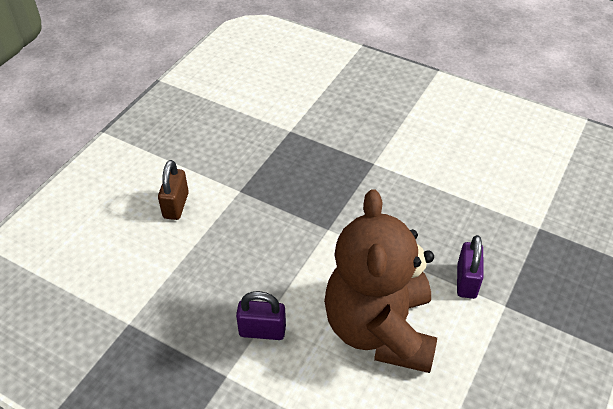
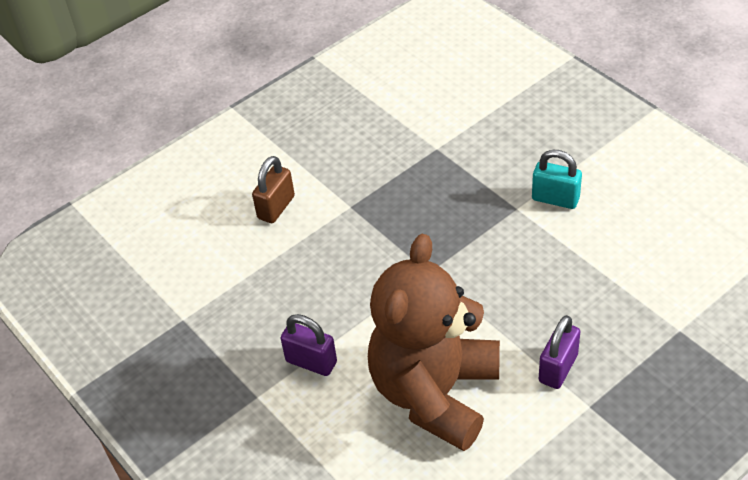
camera: 25 degrees right, 0 degrees up
(399, 150) = (555, 199): none -> turquoise padlock

